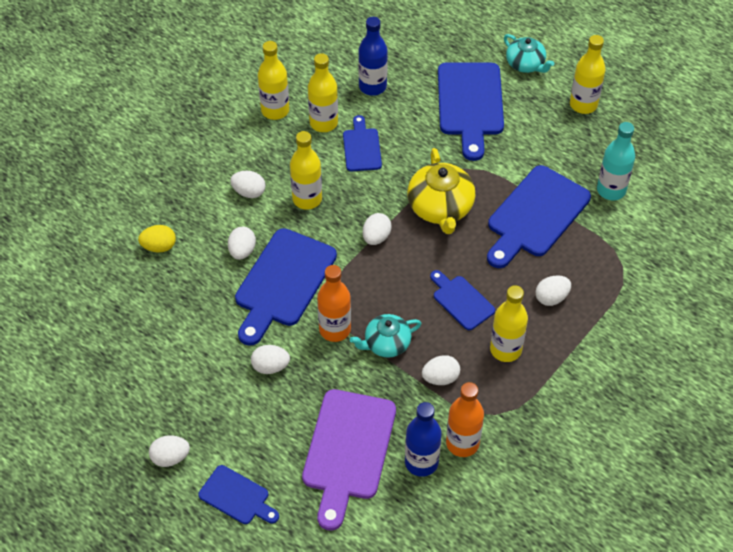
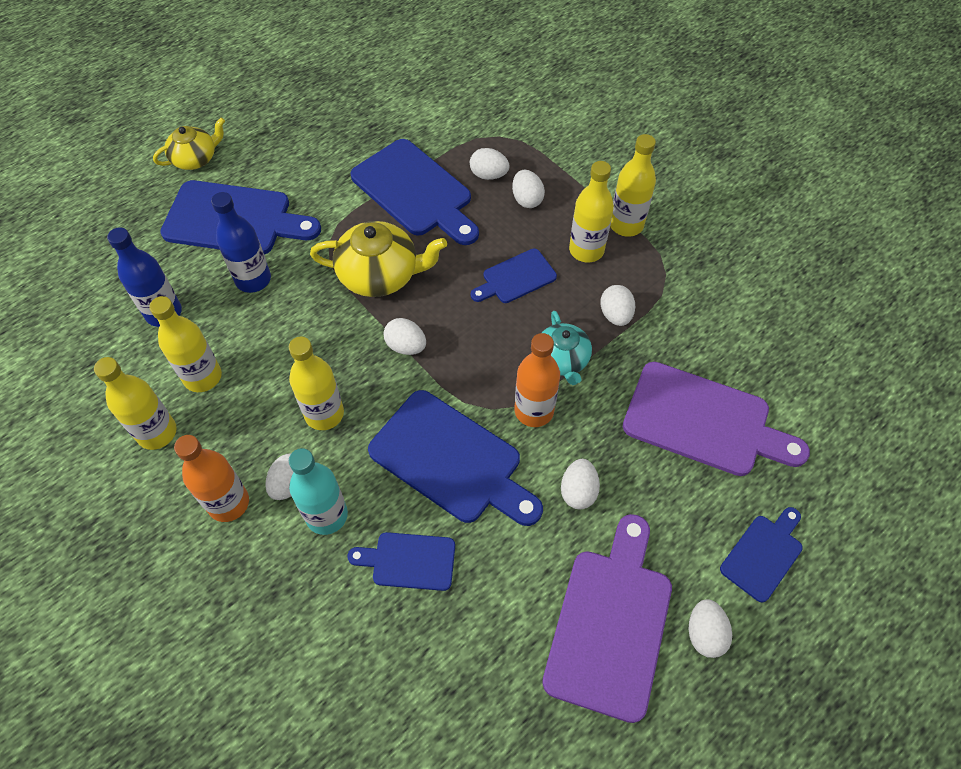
camera: 80 degrees left, 5 degrees up
(159, 247) = (353, 618): yellow egg -> none
(171, 396) = (610, 623): none -> purple cutting board
(242, 251) = (389, 504): white egg -> white egg (488, 175)
(361, 147) = (260, 340): blue cutting board -> blue cutting board (409, 561)
(421, 462) = (722, 351): blue bottle -> blue bottle (253, 279)
(462, 443) = (700, 309): orange bottle -> orange bottle (228, 503)
(525, 64) = (195, 158): turquoise teapot -> yellow teapot
(583, 105) = (276, 122): yellow bottle -> yellow bottle (626, 225)
(611, 190) = (400, 124): turquoise bottle -> turquoise bottle (326, 515)

